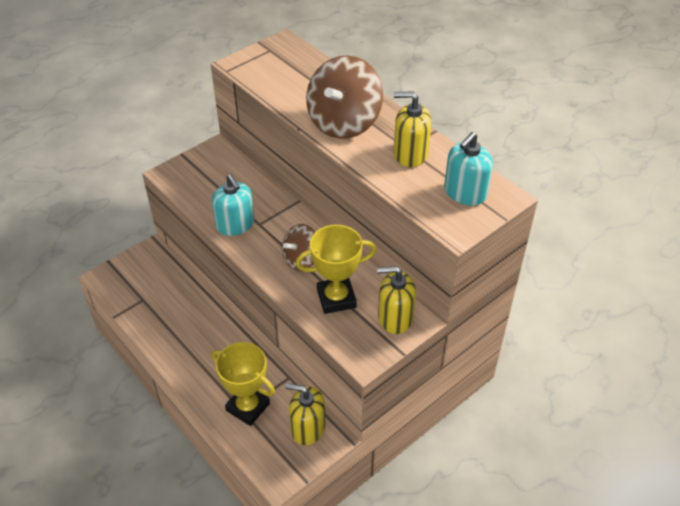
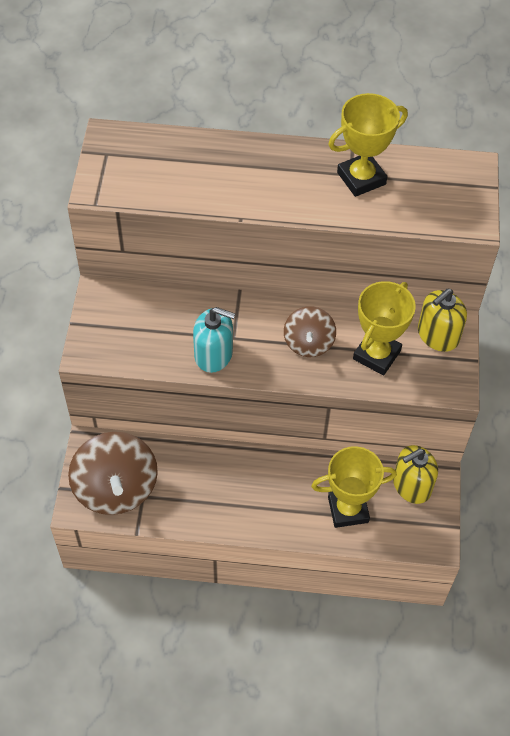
camera: 45 degrees left, 10 degrees up
(344, 122) = (271, 185): brown spinning top -> brown spinning top (116, 488)
(410, 154) = (361, 178): yellow soap dispenser -> yellow trophy
(465, 193) = (442, 185): turquoise soap dispenser -> none

